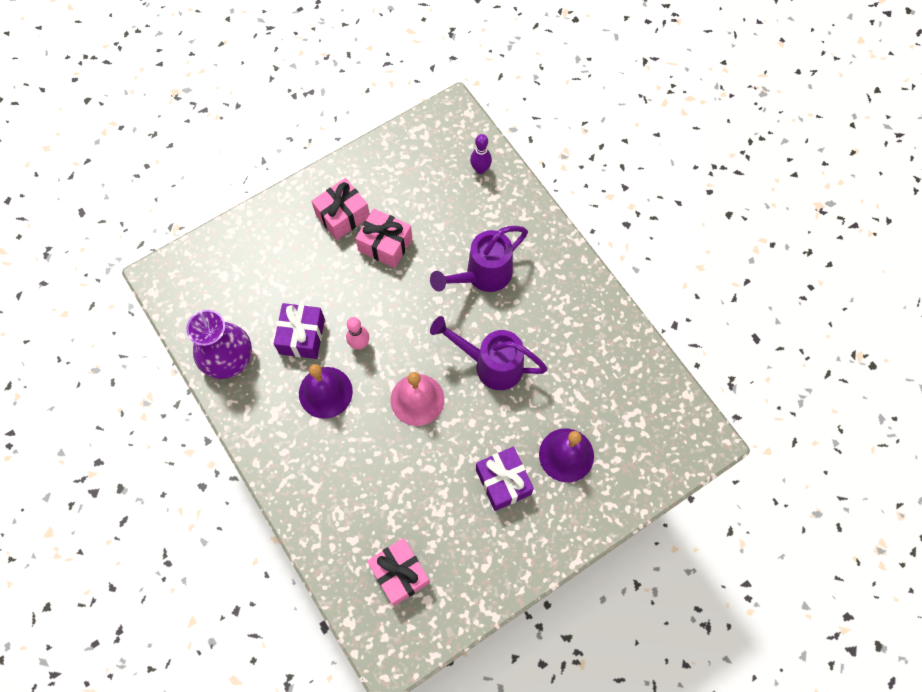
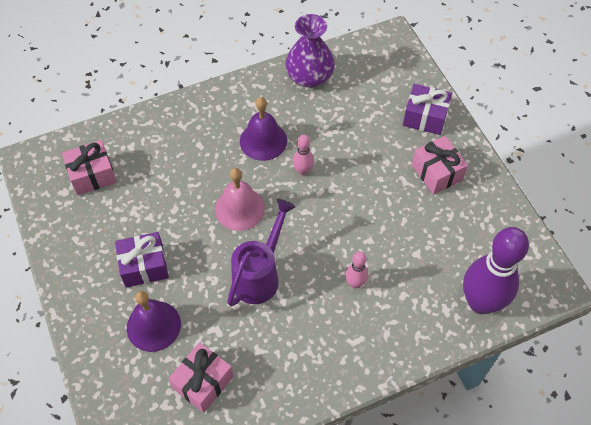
camera: 100 degrees right, 10 degrees down
(302, 336) = (319, 129): purple gift -> purple gift (425, 117)
(385, 244) = (401, 203): pink gift -> pink gift (203, 382)
(480, 169) = (480, 302): purple bowling pin -> purple bowling pin, size x2.22
(482, 276) = (355, 283): purple watering can -> pink bowling pin

